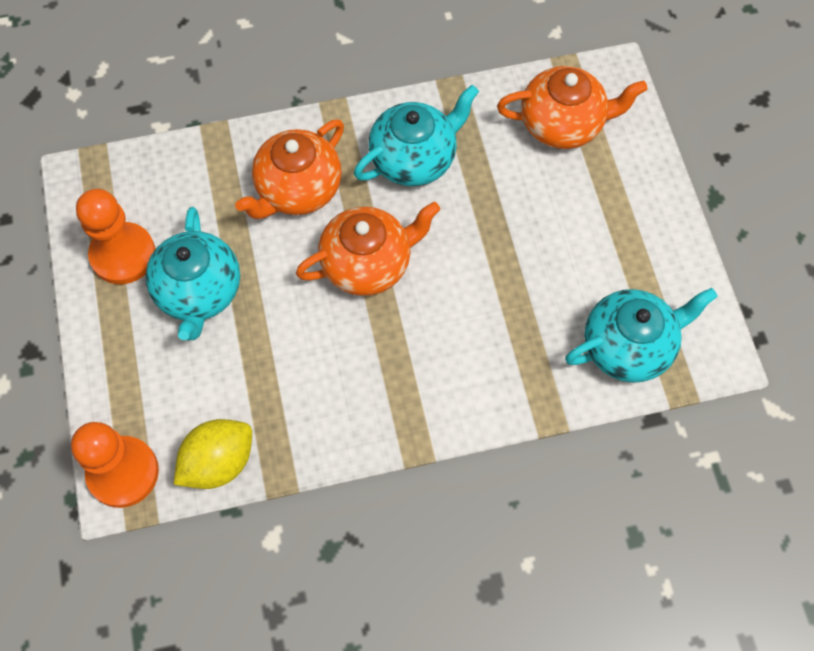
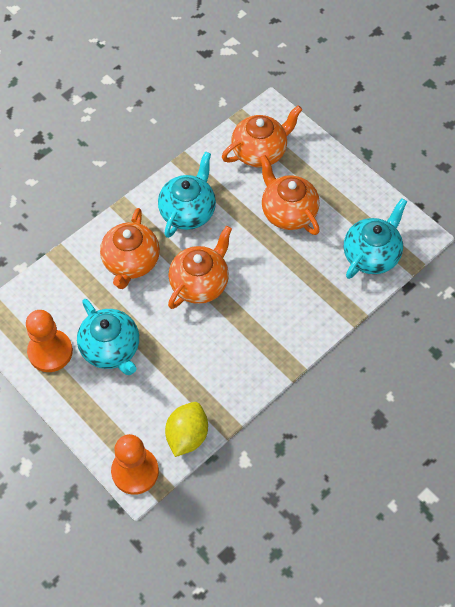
camera: 30 degrees left, 5 degrees down
(549, 226) = (288, 212): none -> orange teapot

